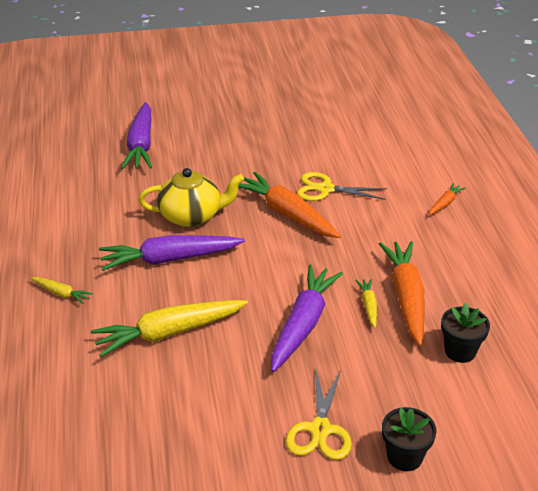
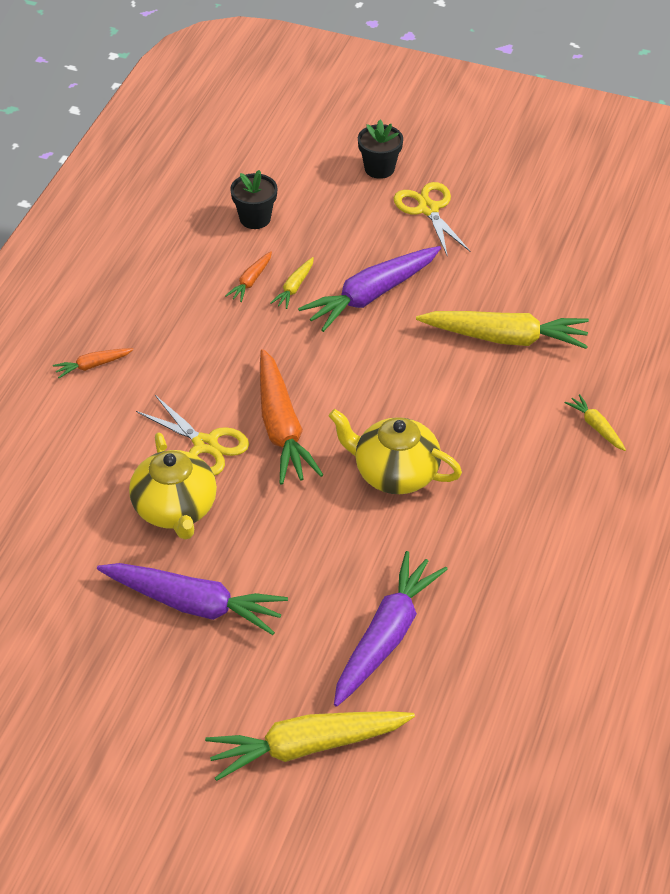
camera: 150 degrees left, 10 degrees up
(152, 99) = (307, 747): none -> yellow carrot
(170, 259) = (456, 422): purple carrot -> purple carrot (194, 604)
(309, 156) = (175, 509): none -> yellow teapot
(320, 429) = (428, 209): yellow scissors -> yellow scissors turned 60 degrees counterclockwise
(406, 297) = (251, 281): orange carrot -> orange carrot, size x0.47

